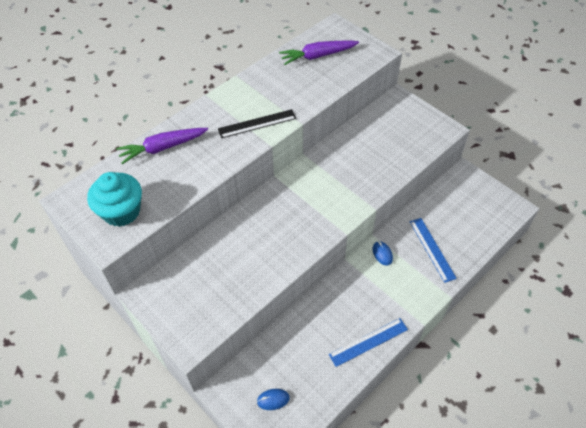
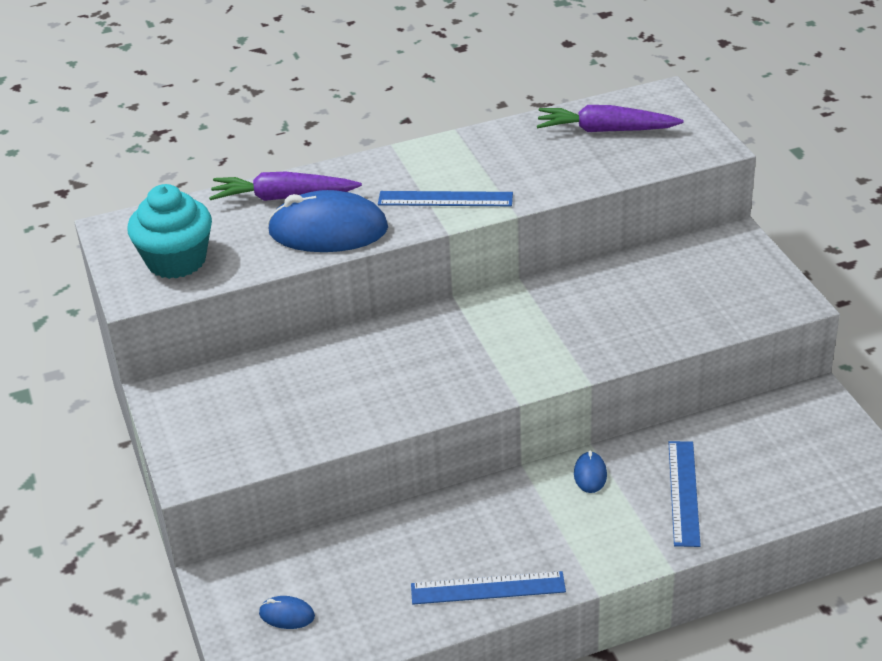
camera: 25 degrees right, 15 degrees down
(202, 163) = (328, 230): none -> blue mouse
(257, 124) = (445, 199): black ruler -> blue ruler

